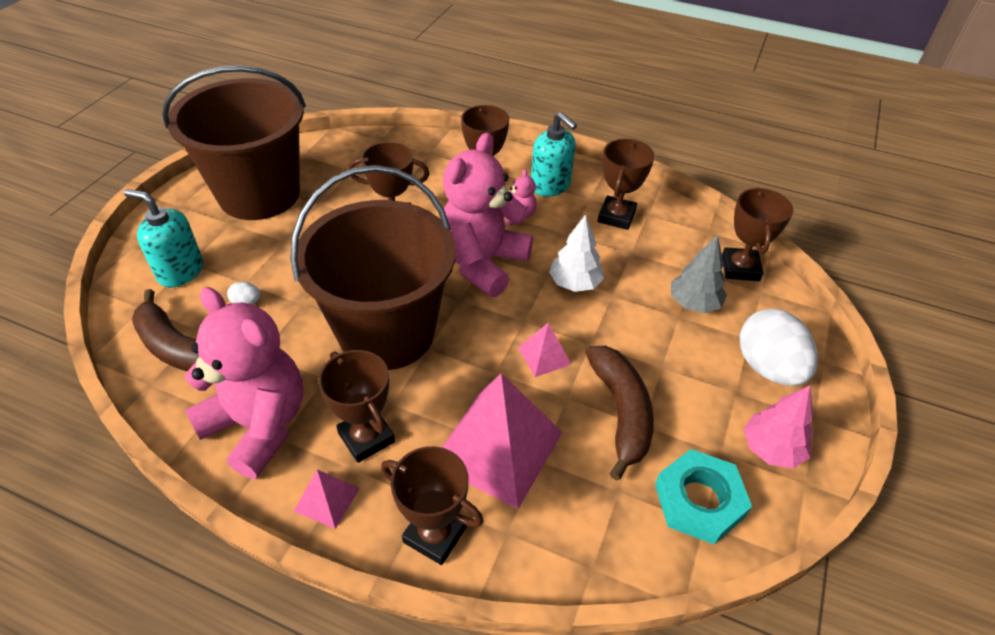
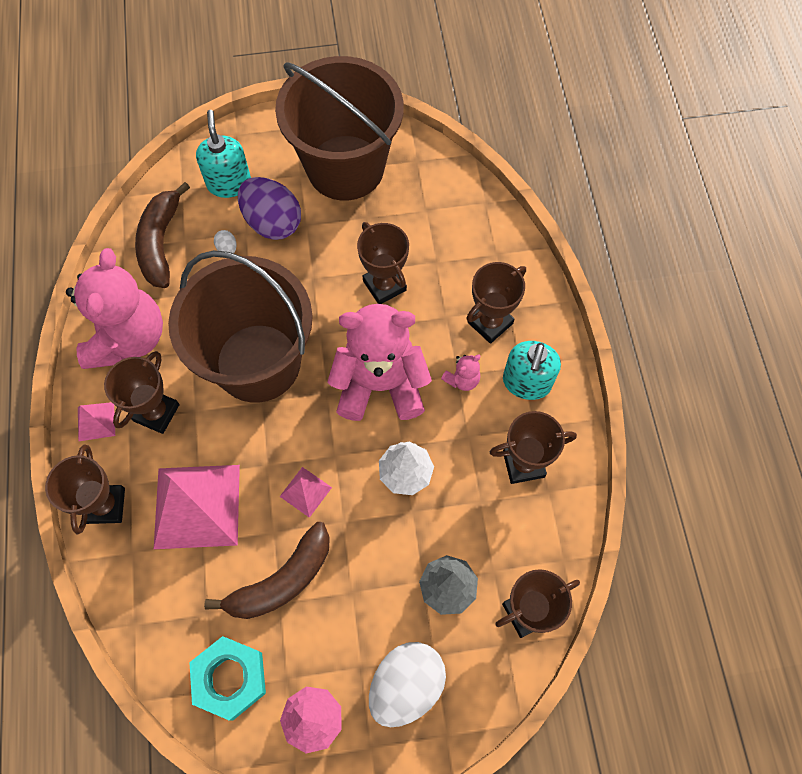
camera: 60 degrees right, 20 degrees up
(257, 260) = (272, 222): none -> purple egg

